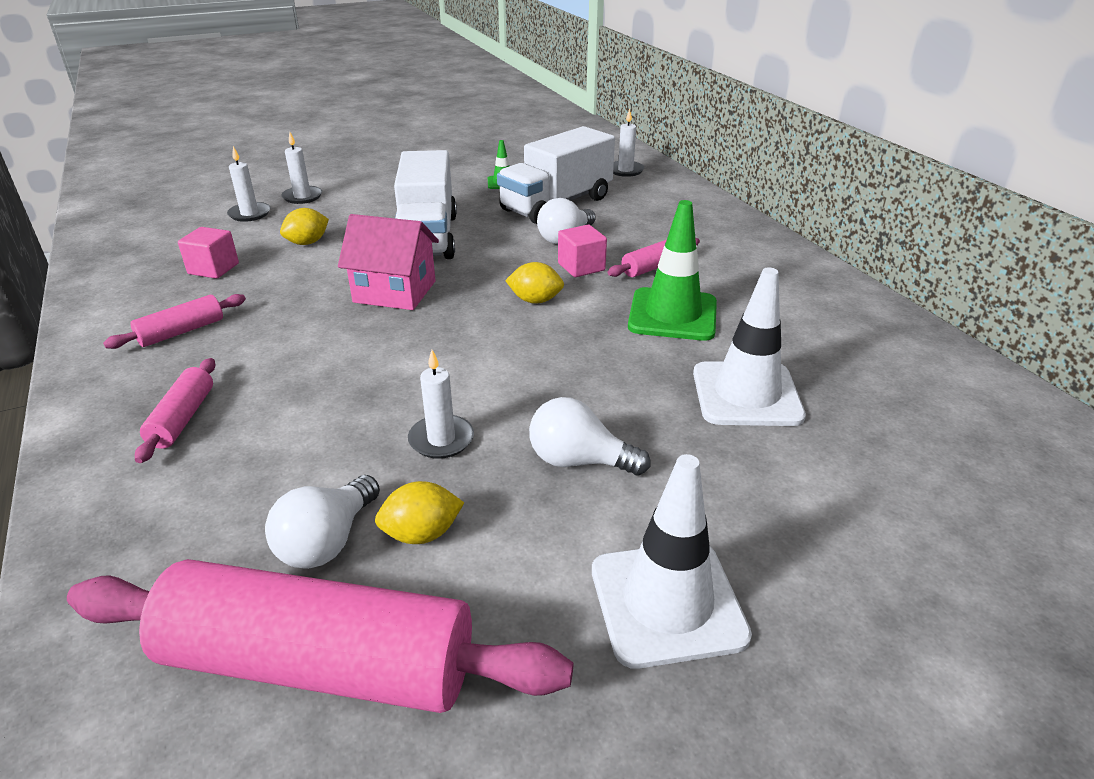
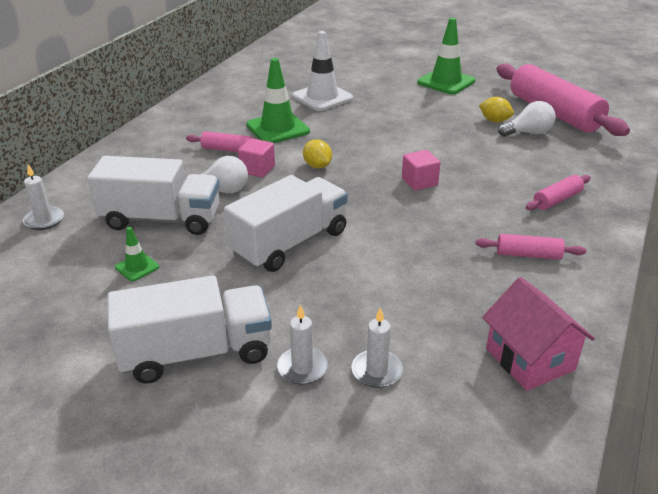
camera: 130 degrees left, 0 degrees up
(213, 269) = (468, 305): pink cube -> pink cube (419, 182)
(307, 243) = (373, 292): yellow lemon -> none
(379, 177) = (196, 353): none -> white truck
(395, 292) = (375, 212): pink house -> pink house (529, 359)
(441, 439) = (453, 138): white candle -> none
(579, 461) = (415, 111): white light bulb -> none
(667, 602) = (446, 82): white traffic cone -> green traffic cone

